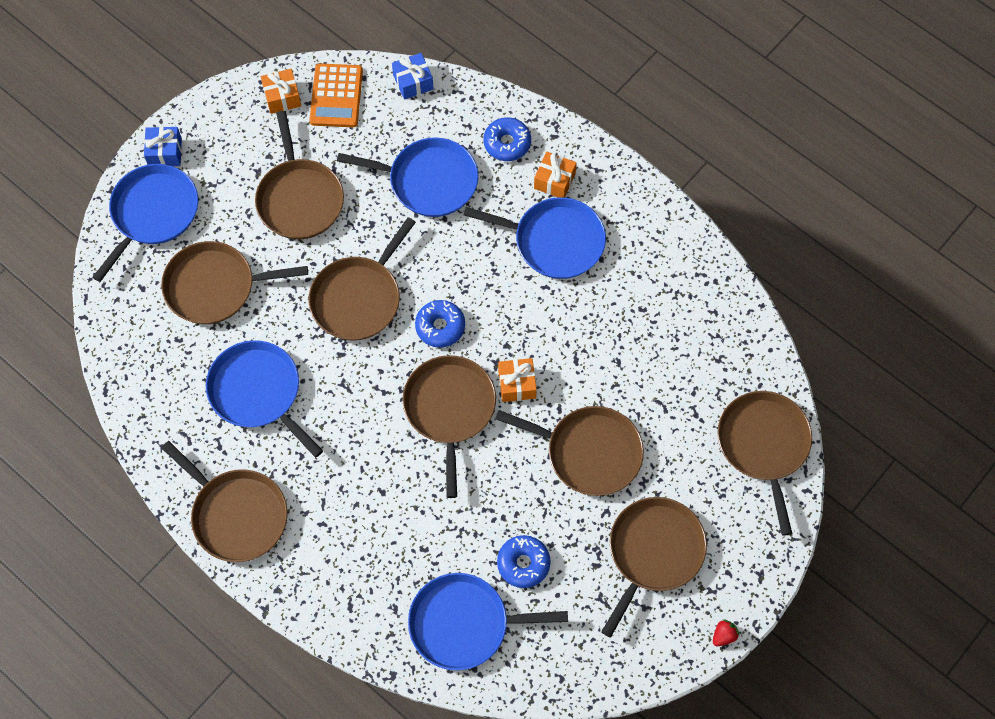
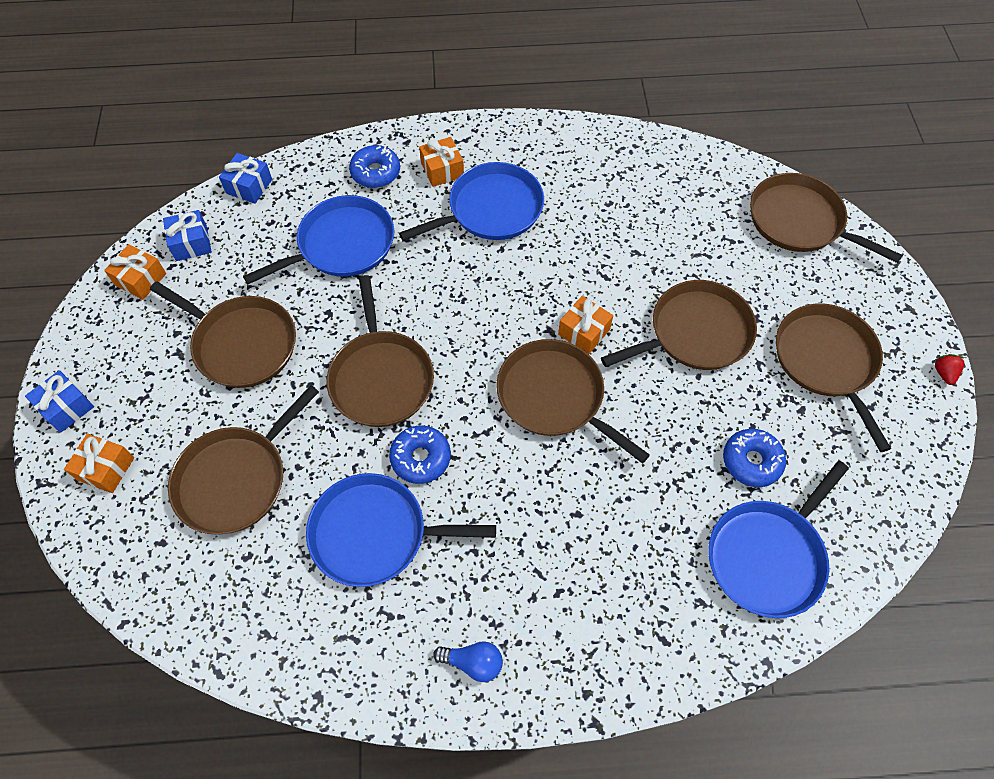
camera: 45 degrees left, 5 degrees down
(152, 213) = (106, 468): blue pan -> orange gift
(236, 514) = (473, 662): brown pan -> blue light bulb
(336, 96) = (191, 243): orange calculator -> blue gift
(440, 327) = (474, 342): blue donut -> blue donut (420, 458)

